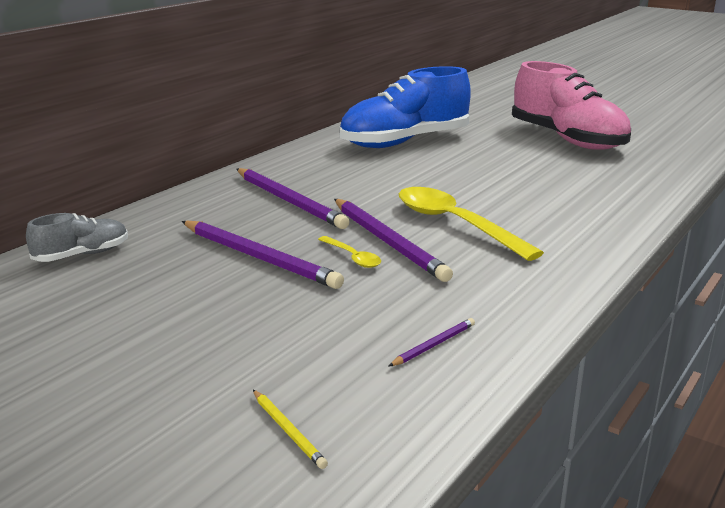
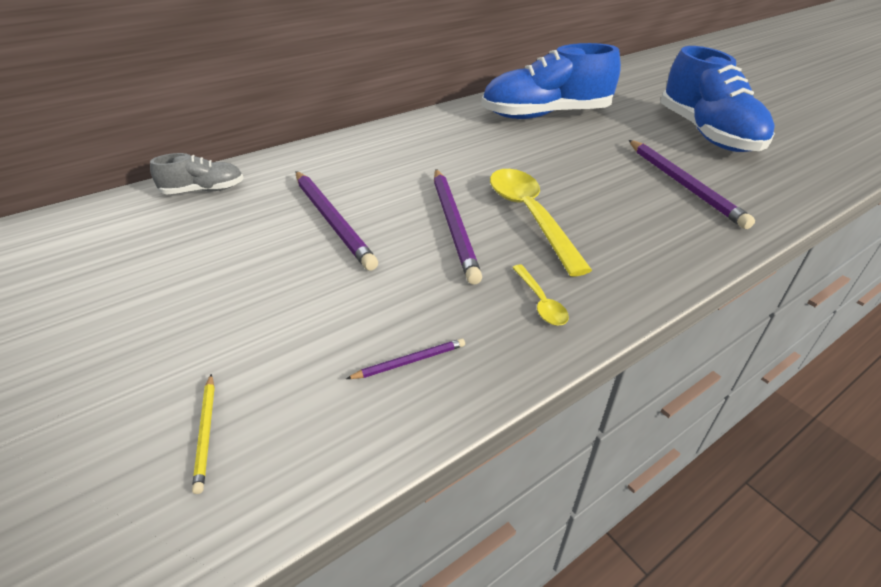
camera: 20 degrees right, 15 degrees up
(289, 201) = (401, 164): purple pencil -> purple pencil (683, 184)
(353, 257) = (410, 237): yellow spoon -> yellow spoon (540, 302)
(567, 140) = (707, 134): pink shoe -> blue shoe

